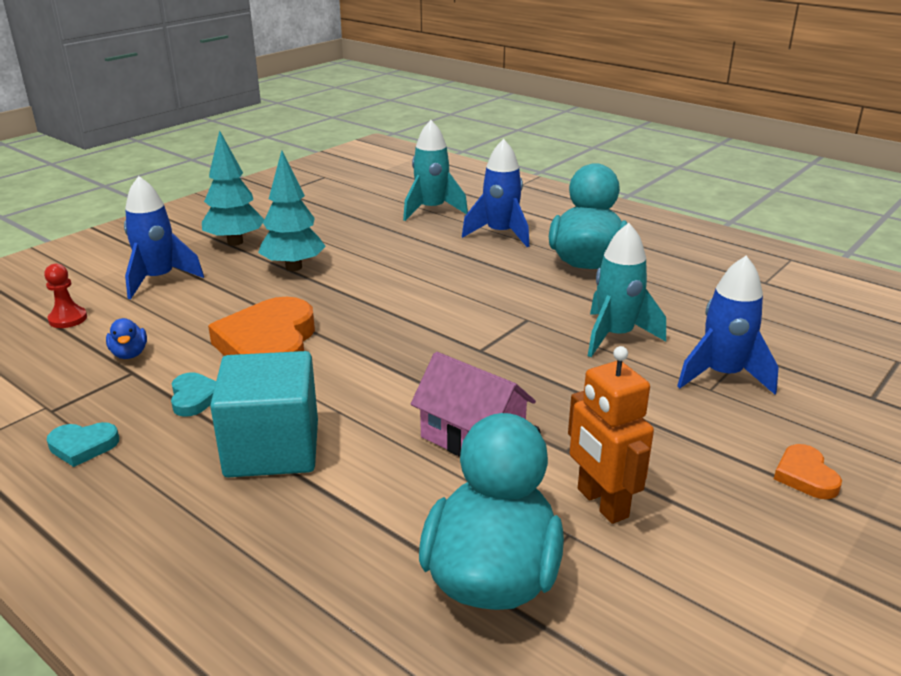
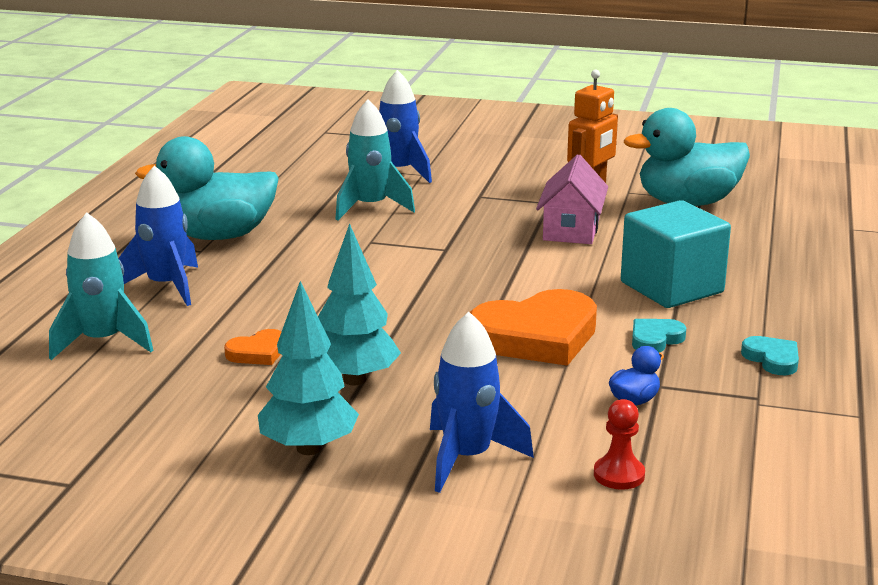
camera: 115 degrees left, 5 degrees down
(805, 476) = (498, 148): orange heart -> orange heart (258, 352)

